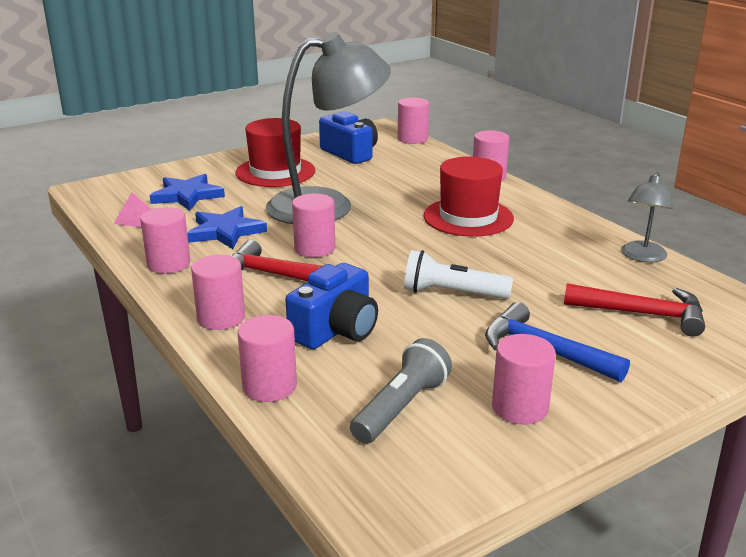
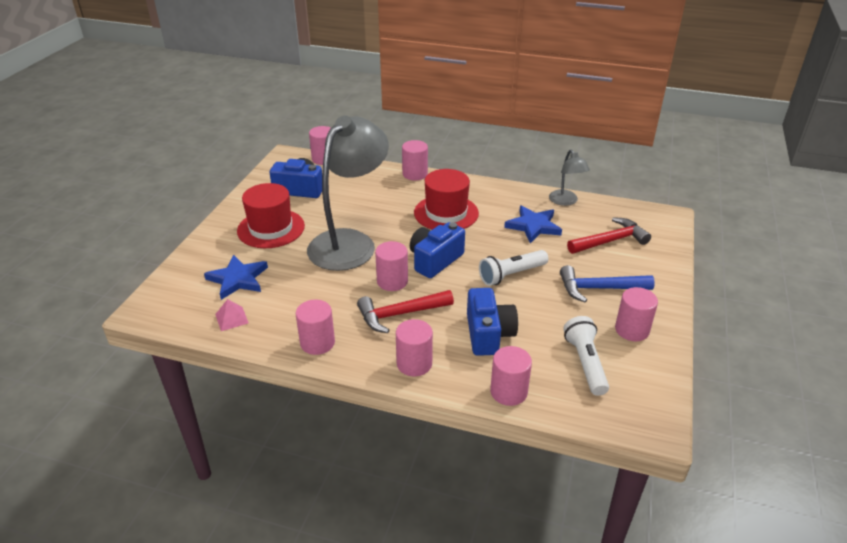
camera: 40 degrees left, 10 degrees up
(225, 231) = (314, 297): blue star -> blue star (533, 226)
(387, 249) = (435, 260): none -> blue camera
(401, 407) = (585, 363): grey flashlight -> white flashlight

